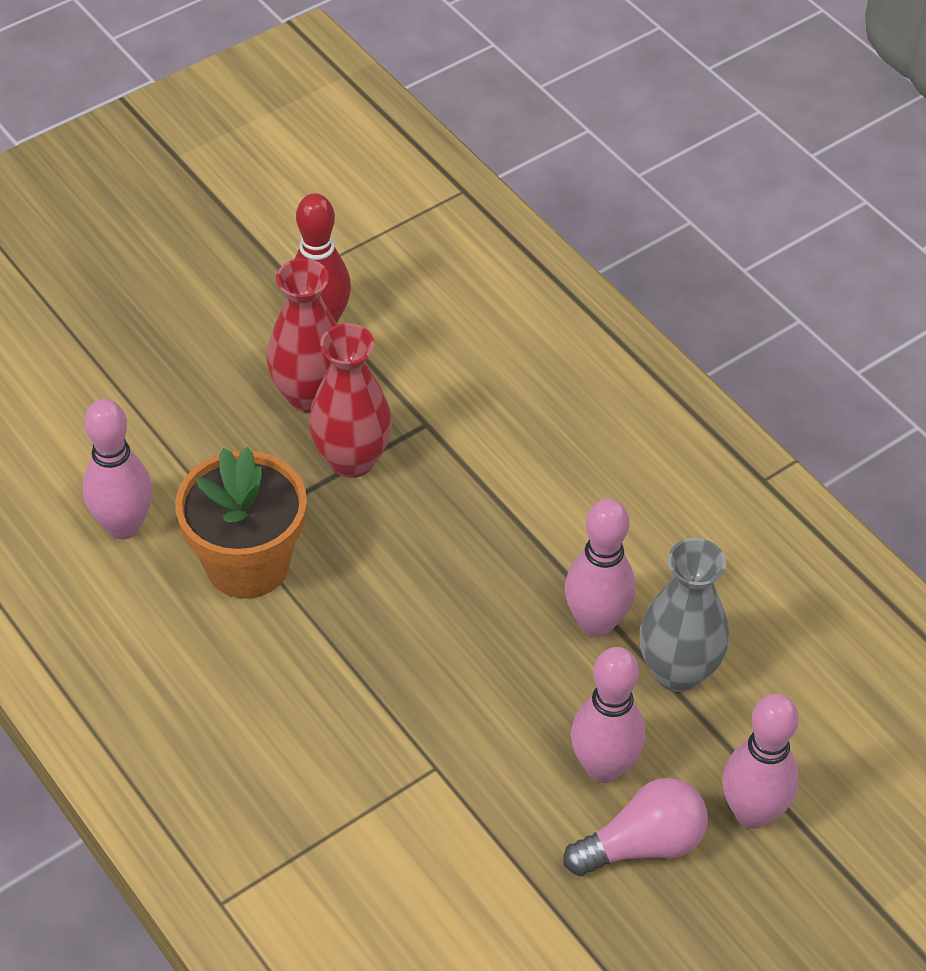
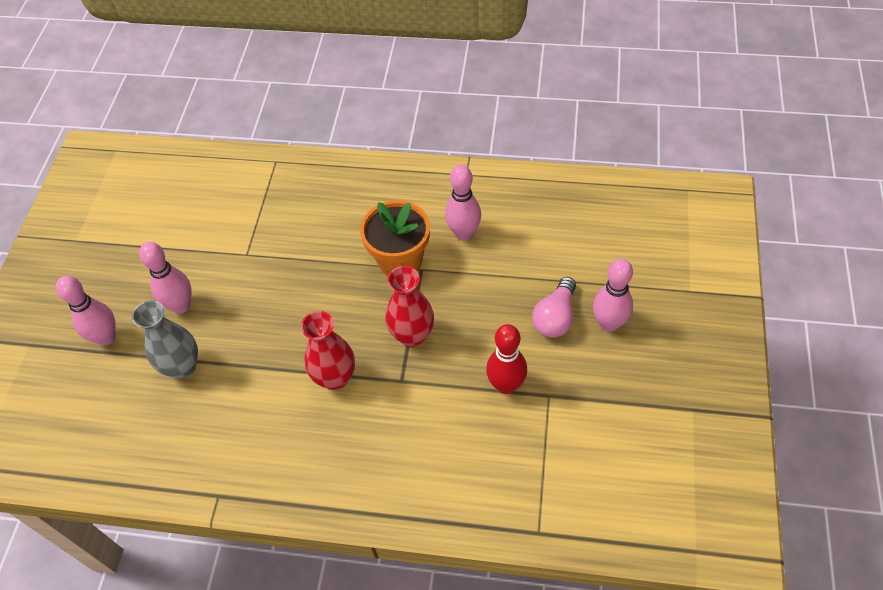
camera: 140 degrees right, 5 degrees up
(309, 395) = (466, 347): red vase -> red vase (335, 378)
(596, 623) = (236, 357): pink bowling pin -> pink bowling pin (609, 323)
(642, 844) = (142, 292): pink light bulb -> pink light bulb (555, 317)

